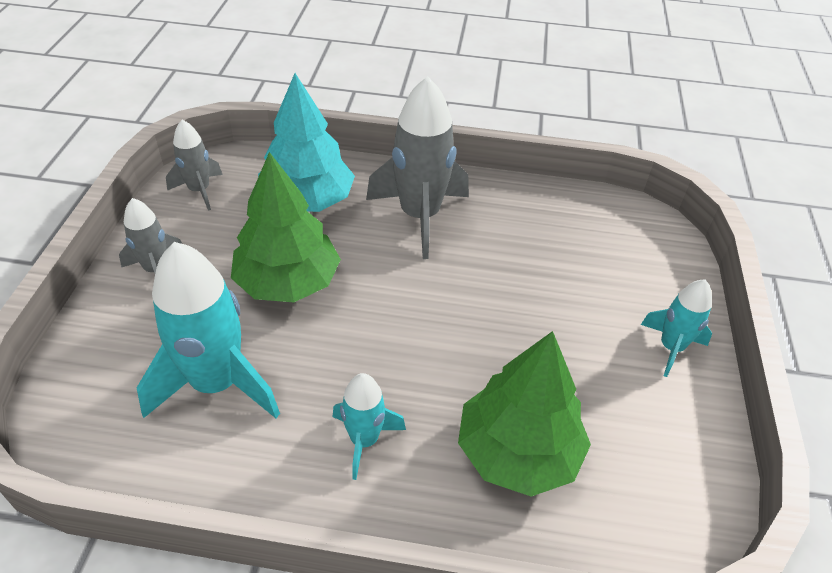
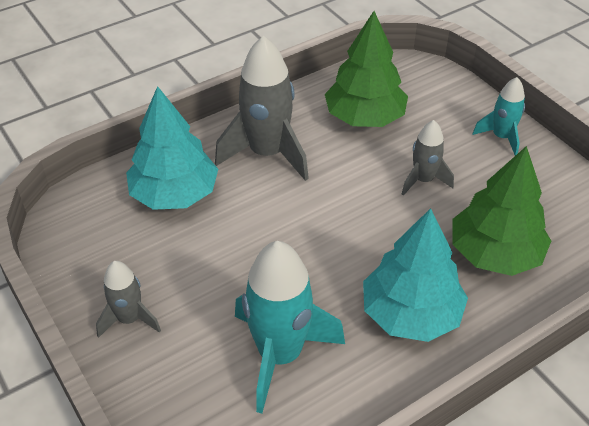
camera: 40 degrees left, 0 degrees up
(199, 191) = (79, 242): grey rocket -> grey rocket (423, 180)
(288, 282) = (237, 258): green tree -> green tree (365, 117)
(364, 440) = (411, 313): turquoise rocket -> turquoise tree

